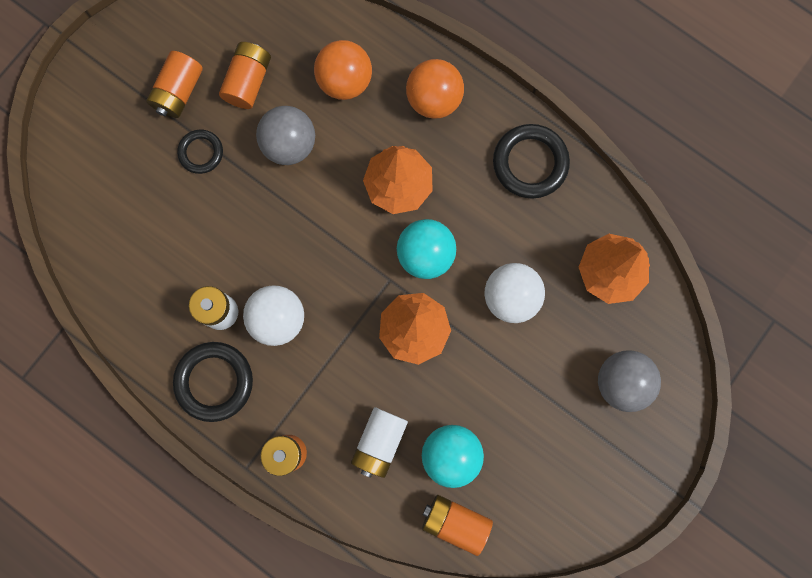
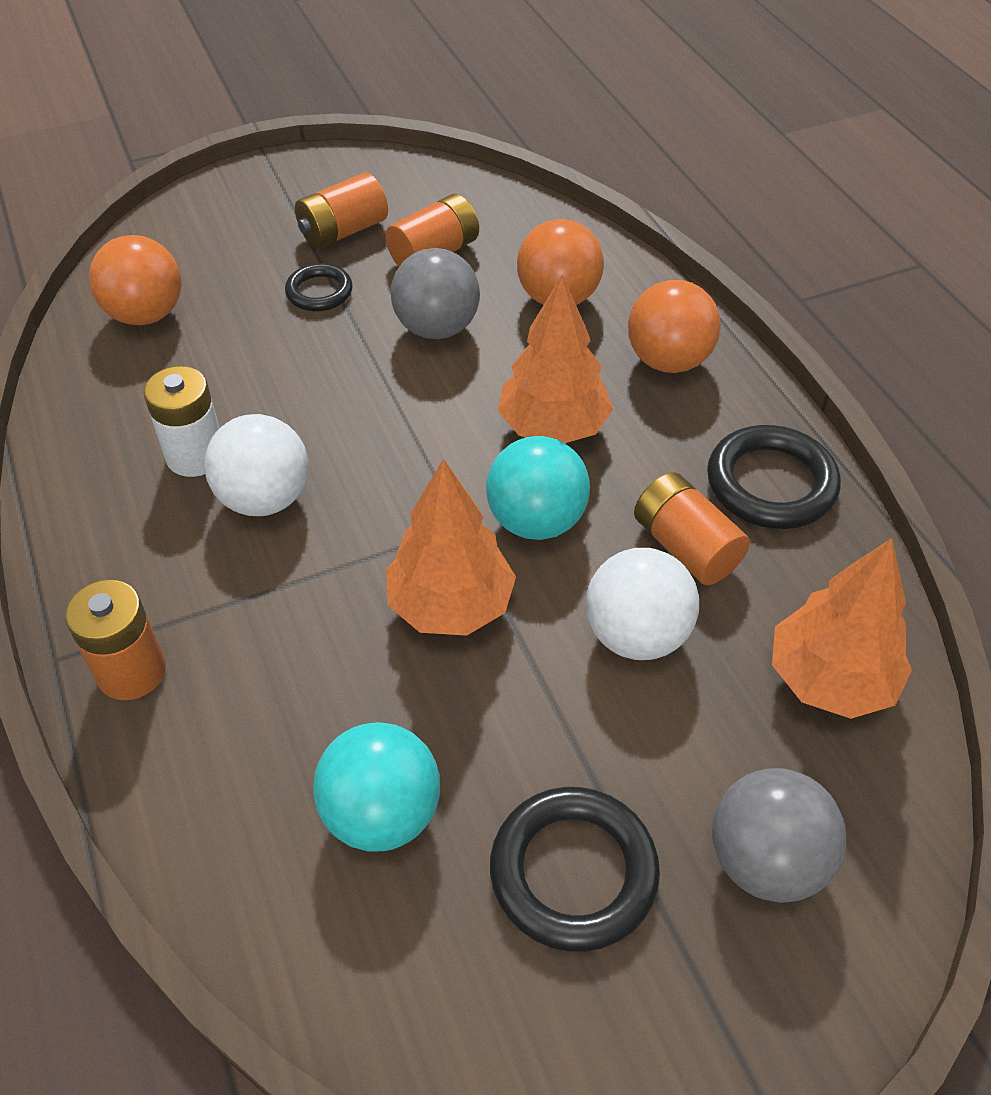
camera: 30 degrees right, 30 degrees down
(111, 227) = (146, 315): none -> orange ball
(214, 381) = (113, 529): black ring -> black ring (573, 872)
(379, 442) = (280, 731): white battery -> none
(455, 522) = (310, 932): orange battery -> orange battery (685, 547)

